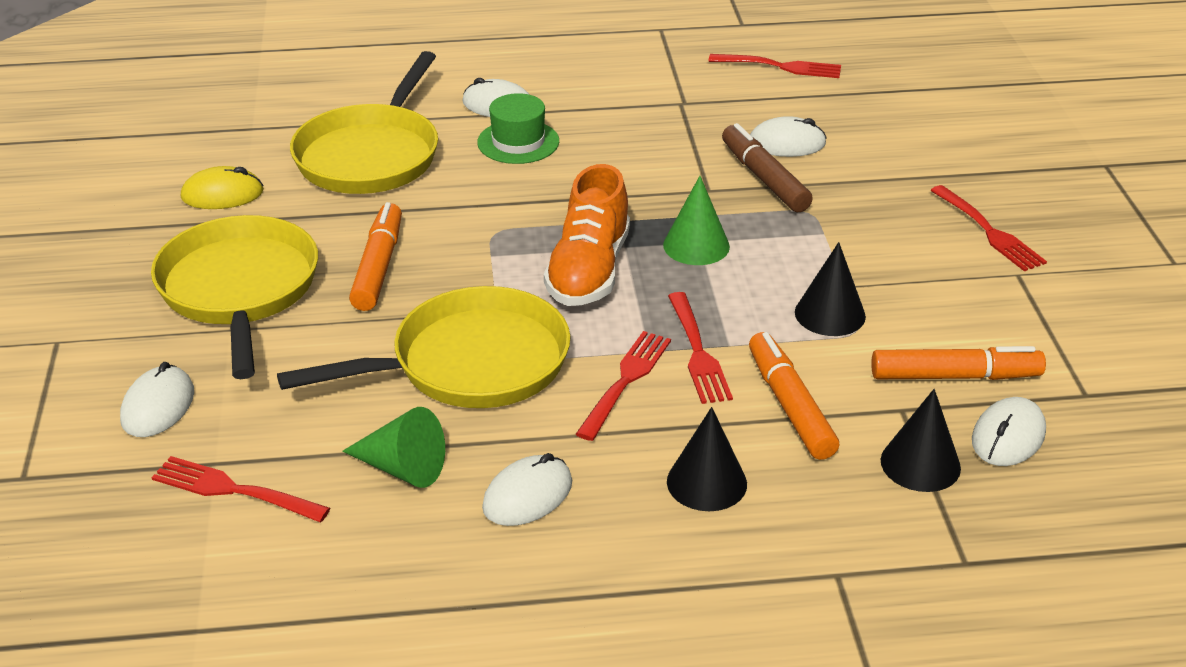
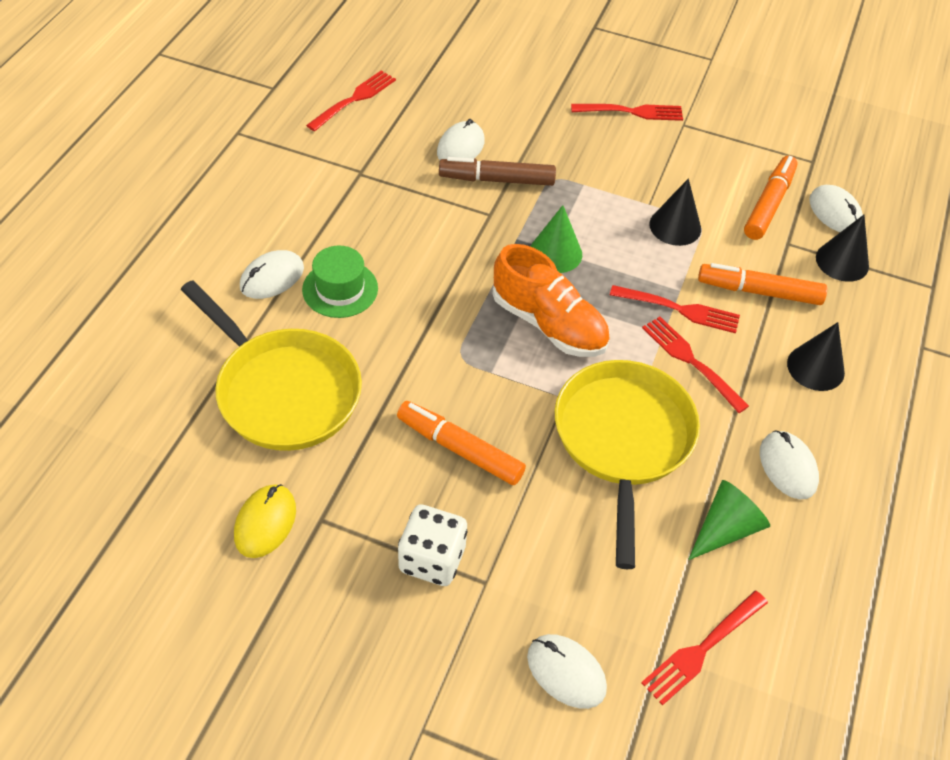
camera: 65 degrees left, 15 degrees up
(239, 291) = (432, 559): yellow pan -> white dice

